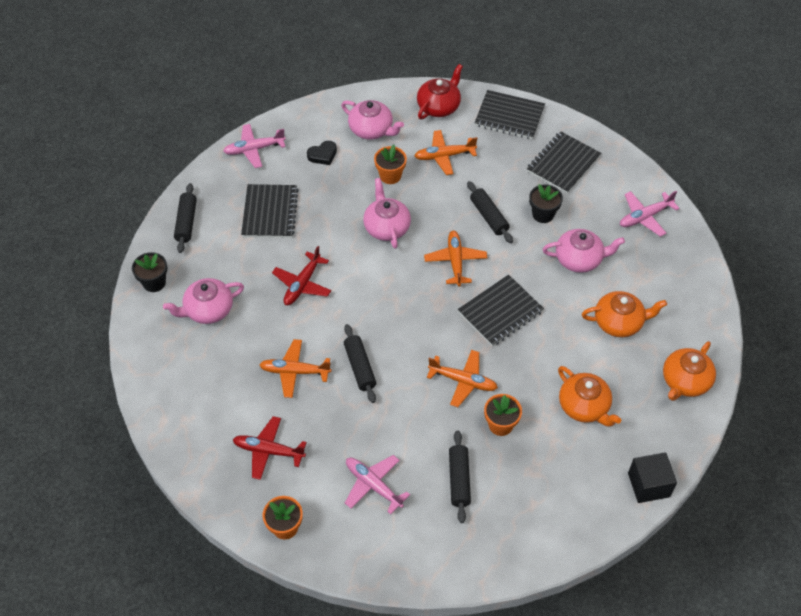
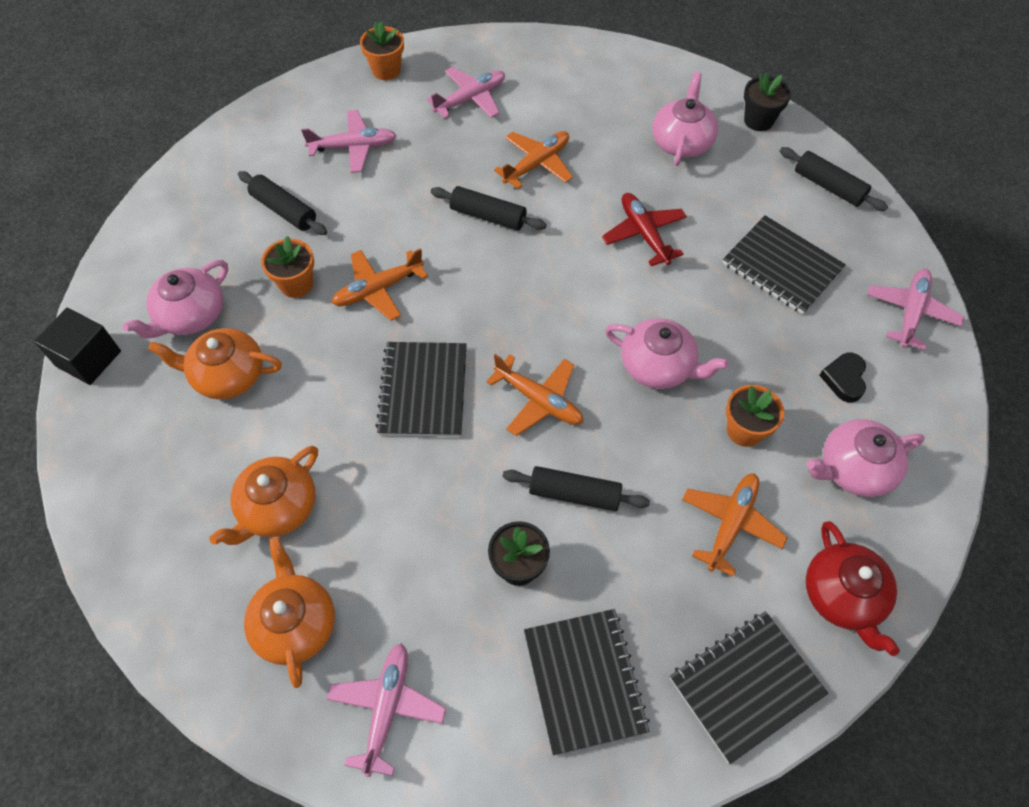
camera: 130 degrees right, 5 degrees up
(268, 451) = (470, 99): red plane -> pink plane
(579, 259) = (407, 547): pink teapot -> pink teapot (190, 315)
(685, 381) = (133, 507): orange teapot -> orange teapot (295, 623)

